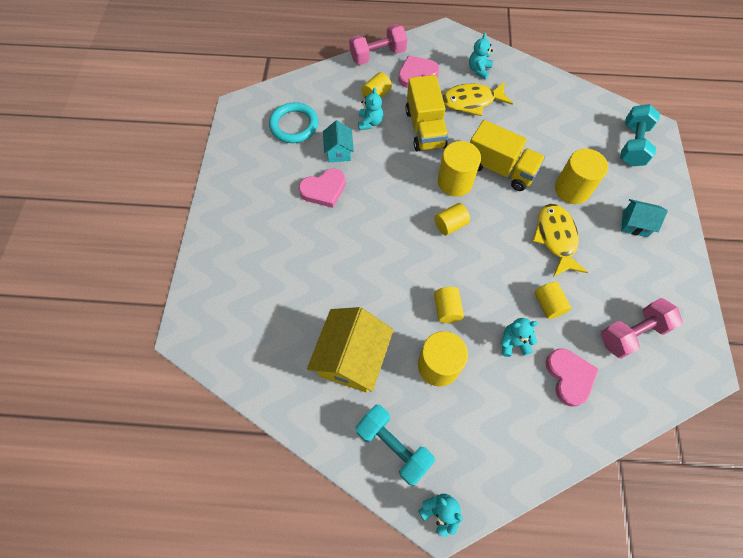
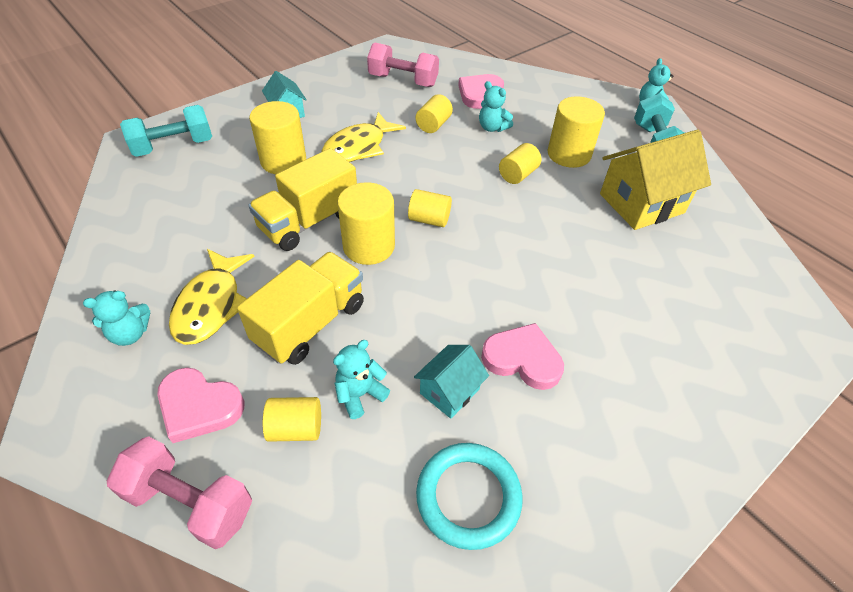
camera: 135 degrees left, 15 degrees down
(471, 101) = (211, 305): yellow fish -> yellow fish turned 60 degrees clockwise
(500, 169) = (309, 221): yellow truck -> yellow truck turned 120 degrees counterclockwise

